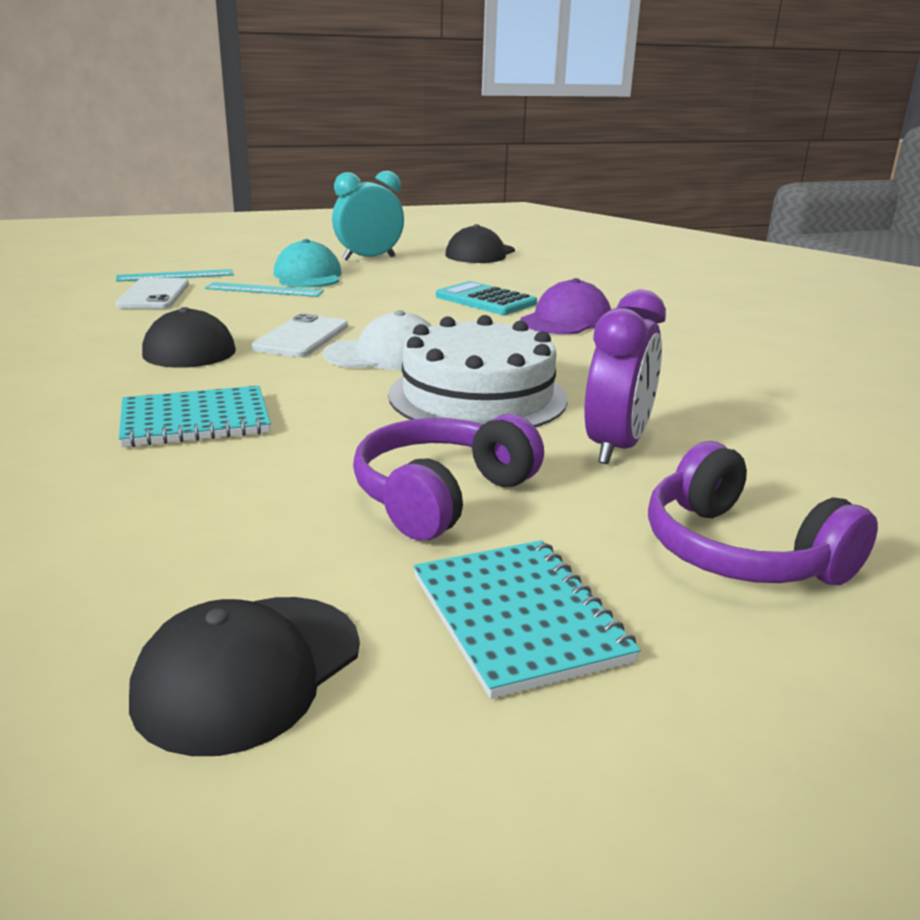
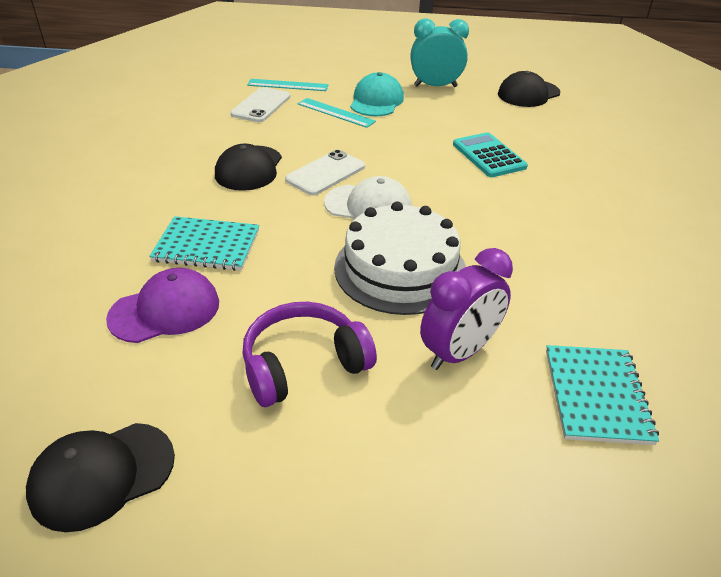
camera: 25 degrees right, 15 degrees up
(518, 618) = (270, 492): turquoise notebook -> turquoise notebook (596, 395)
(566, 320) = (535, 194): purple cap -> purple cap (165, 310)
(740, 552) = (461, 490): purple headphones -> none

